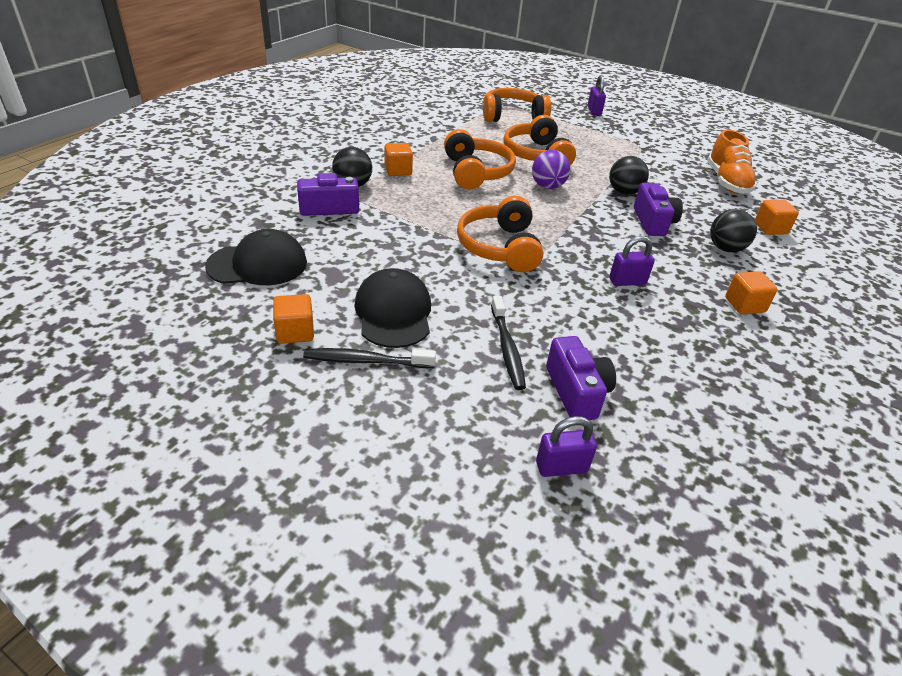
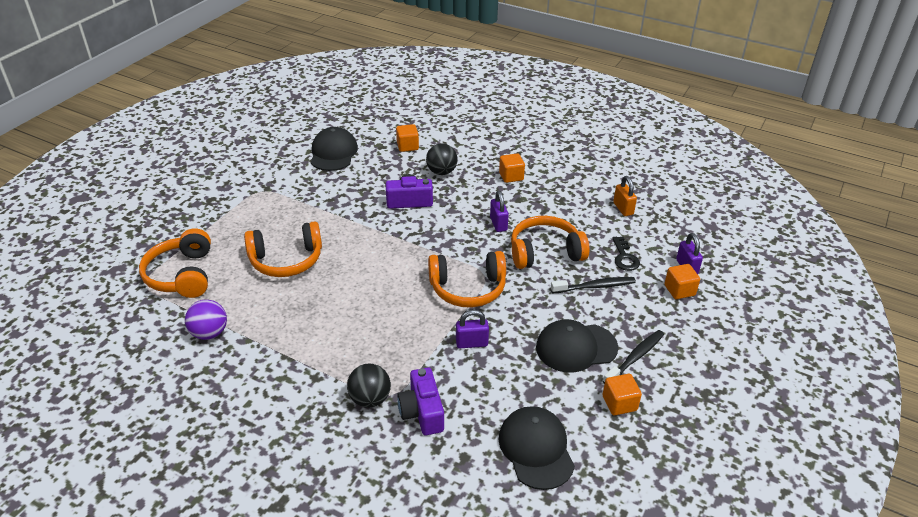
camera: 90 degrees left, 0 degrees up
(366, 361) = (635, 357): black toothbrush -> black toothbrush turned 135 degrees counterclockwise
(398, 171) = (332, 365): orange cube -> orange cube (679, 290)
(476, 172) = (330, 304): orange headphones -> orange headphones (545, 252)
(547, 186) = (355, 256): purple ball -> purple ball (209, 333)
(576, 392) = (624, 257): purple camera -> black key
(594, 111) = (169, 212): purple padlock -> purple padlock (471, 343)
(624, 192) = (360, 211): black ball -> none
(708, 416) = (623, 208): none -> orange padlock
(726, 182) = (333, 153): orange shoe -> black cap

